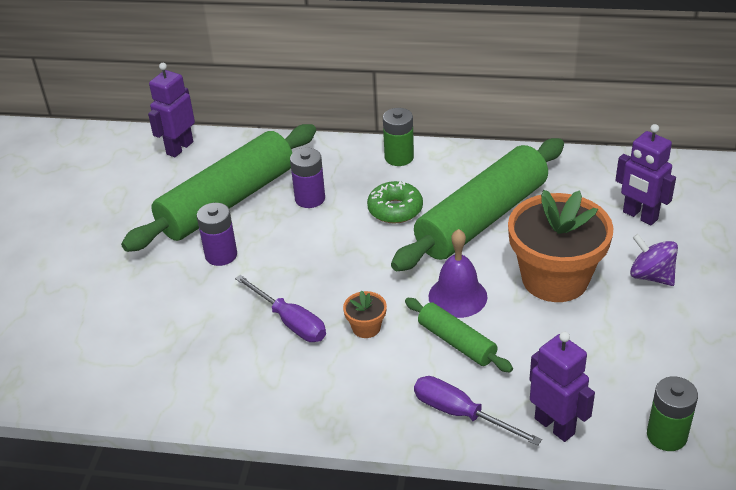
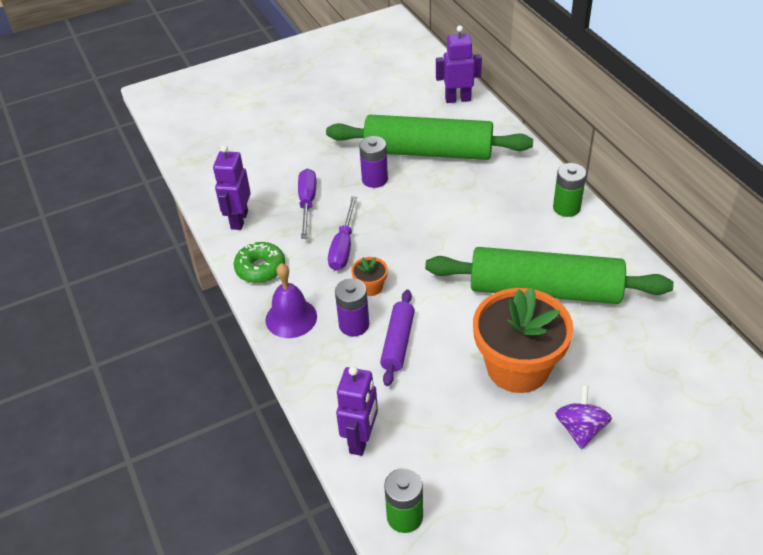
camera: 55 degrees right, 5 degrees up
(310, 198) = (471, 188): purple battery -> purple battery (354, 325)
(395, 209) = (505, 237): green donut -> green donut (260, 268)
(457, 296) = (445, 319): purple bell -> purple bell (291, 318)
(457, 342) = (398, 342): green rolling pin -> purple rolling pin
(460, 414) = (331, 379): purple screwdriver -> purple screwdriver (307, 203)
(640, 216) = (651, 388): purple robot -> purple robot (239, 220)

